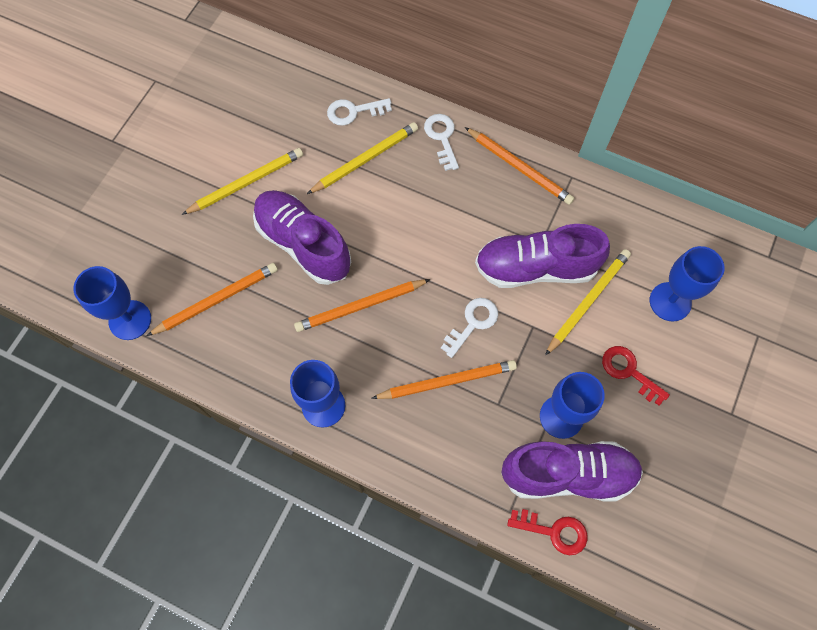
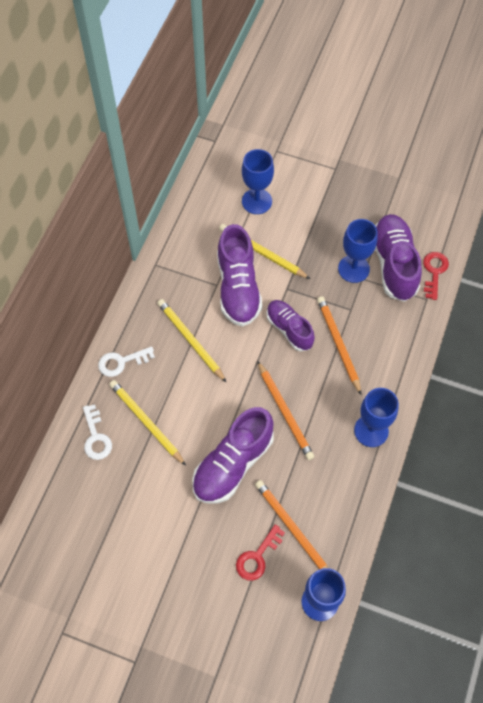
camera: 95 degrees left, 5 degrees down
(246, 183) = (175, 522): yellow pencil -> yellow pencil (190, 340)
(473, 323) = (289, 329): white key -> purple shoe
(519, 167) = (148, 302): orange pencil -> none
(629, 371) = (314, 227): red key -> red key (257, 557)

